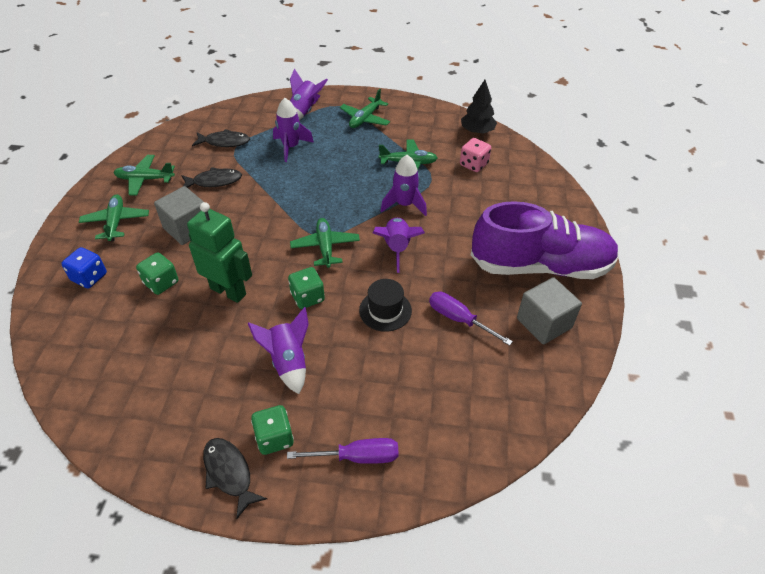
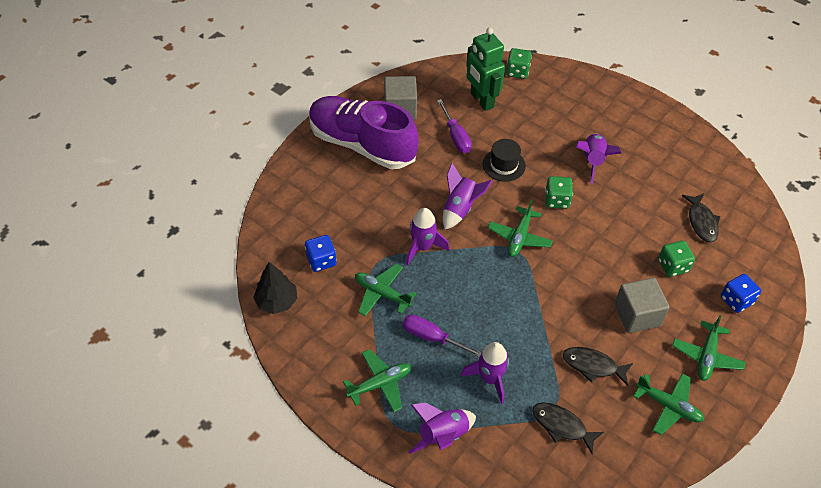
camera: 150 degrees left, 5 degrees up
(228, 291) = (618, 233): green robot -> green robot (481, 100)
(229, 473) = (654, 117): black fish -> black fish (701, 222)
(274, 438) = (620, 123): green dice -> green dice (517, 72)
(358, 457) = (574, 94): purple screwdriver -> purple screwdriver (432, 337)
(473, 164) = (321, 261): pink dice -> blue dice

